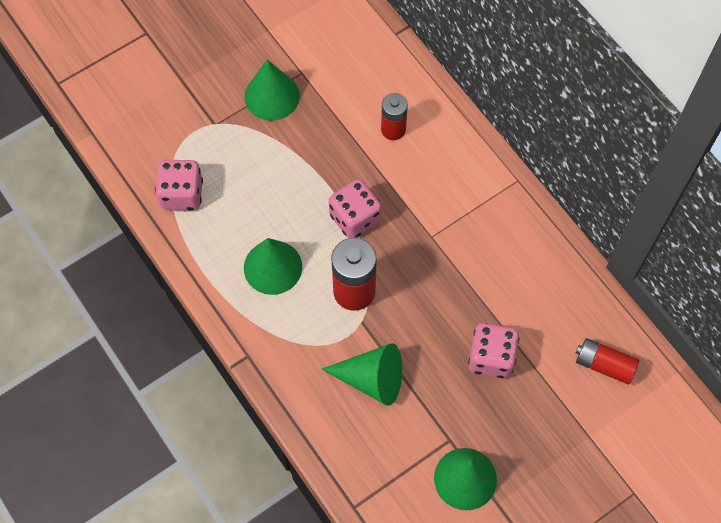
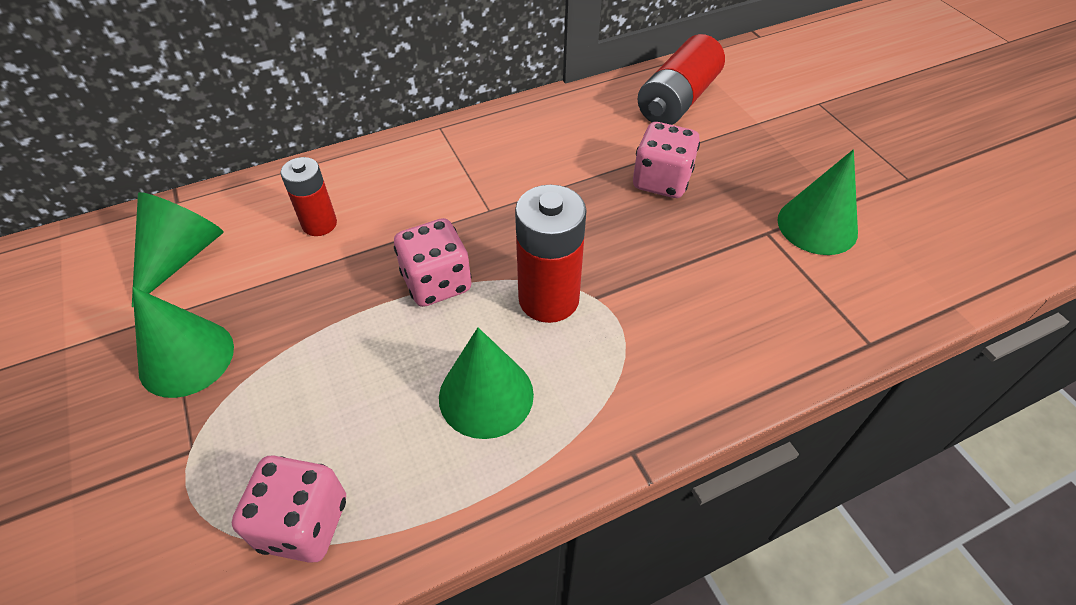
camera: 80 degrees left, 15 degrees down
(372, 379) = (682, 297): green cone -> green cone (181, 256)
(604, 365) = (677, 100): red battery -> red battery, size x1.60

